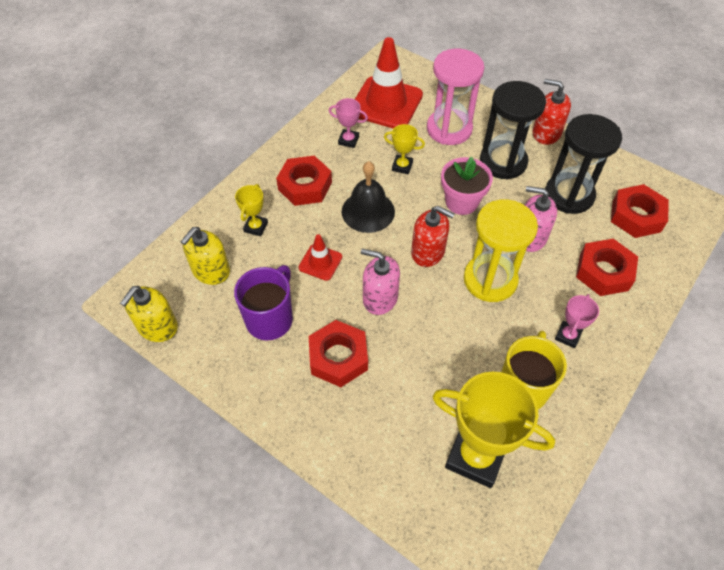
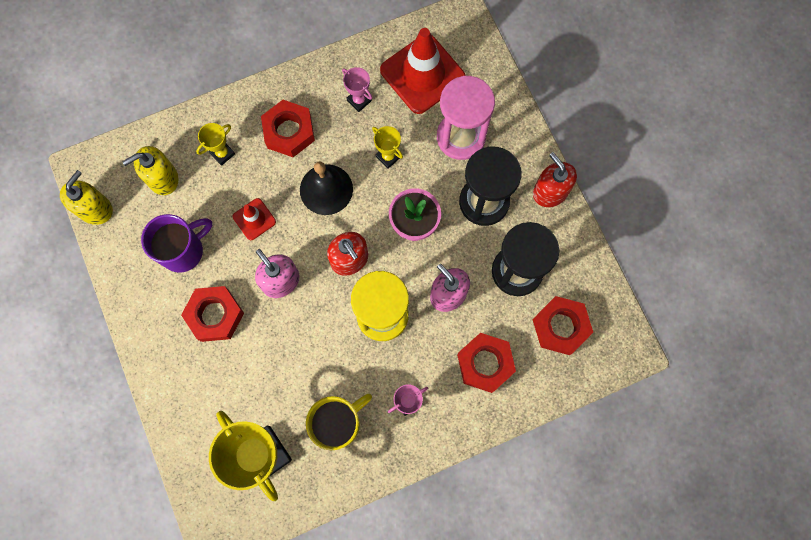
camera: 30 degrees right, 20 degrees up
(157, 327) = (95, 209): yellow soap dispenser -> yellow soap dispenser turned 150 degrees clockwise

